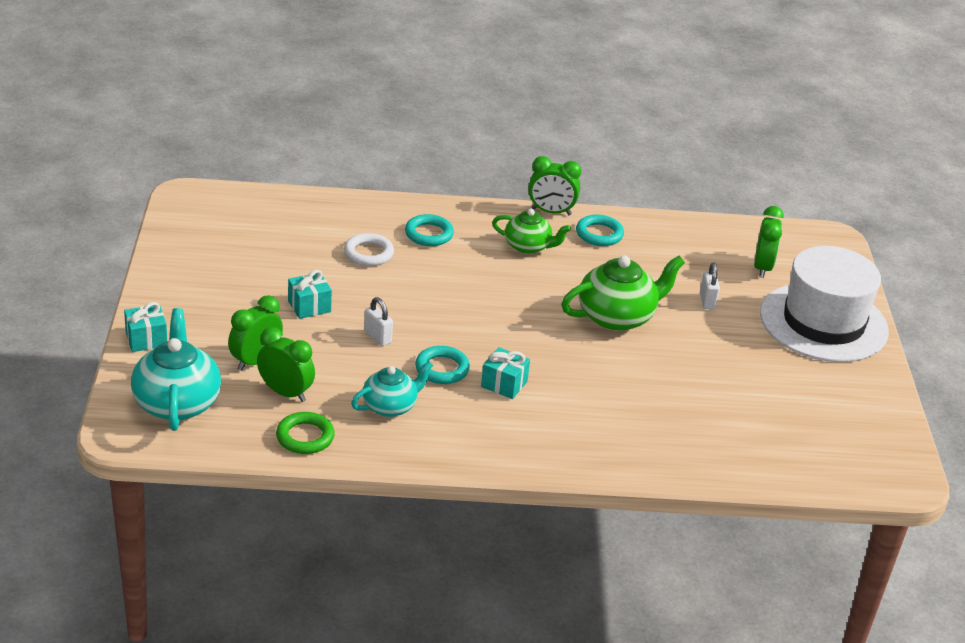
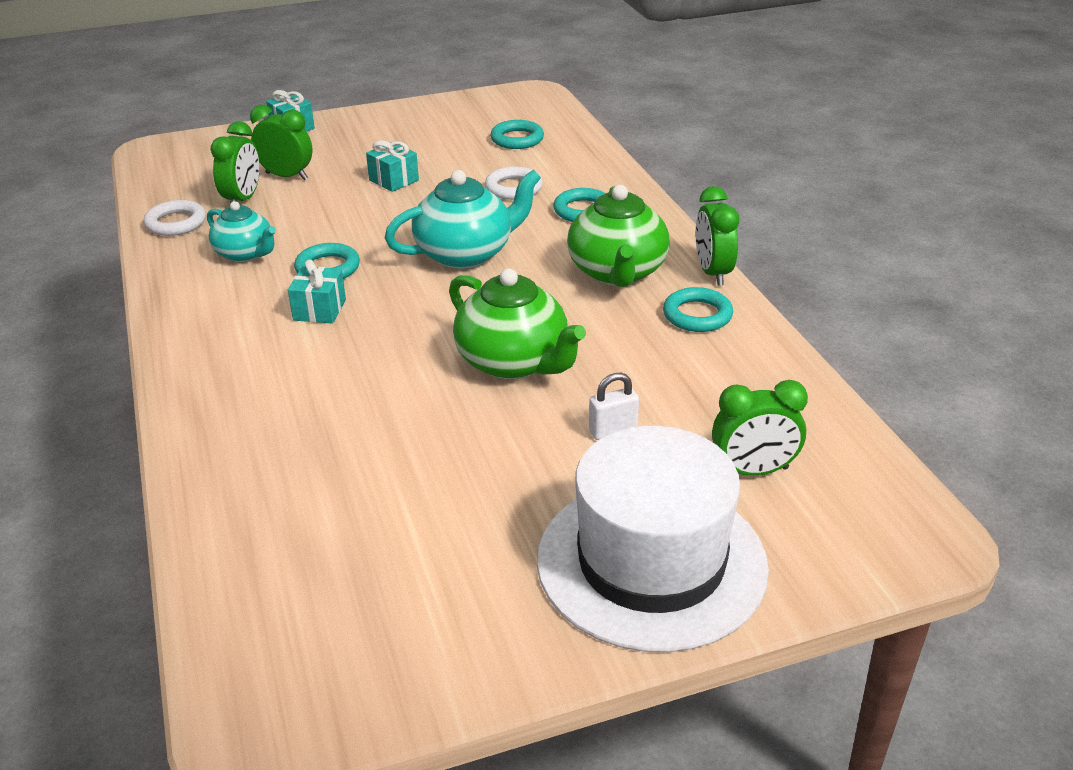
camera: 75 degrees right, 0 degrees up
(177, 402) = (205, 159): turquoise teapot -> turquoise teapot (466, 253)
(278, 228) = (517, 139): none -> turquoise ring
(305, 437) = (176, 223): green ring -> white ring
(377, 337) = (363, 223): white padlock -> none
(528, 247) = (617, 272): green teapot -> green teapot, size x1.59

